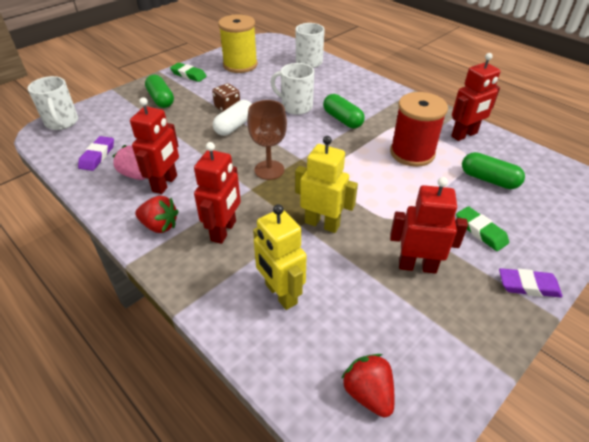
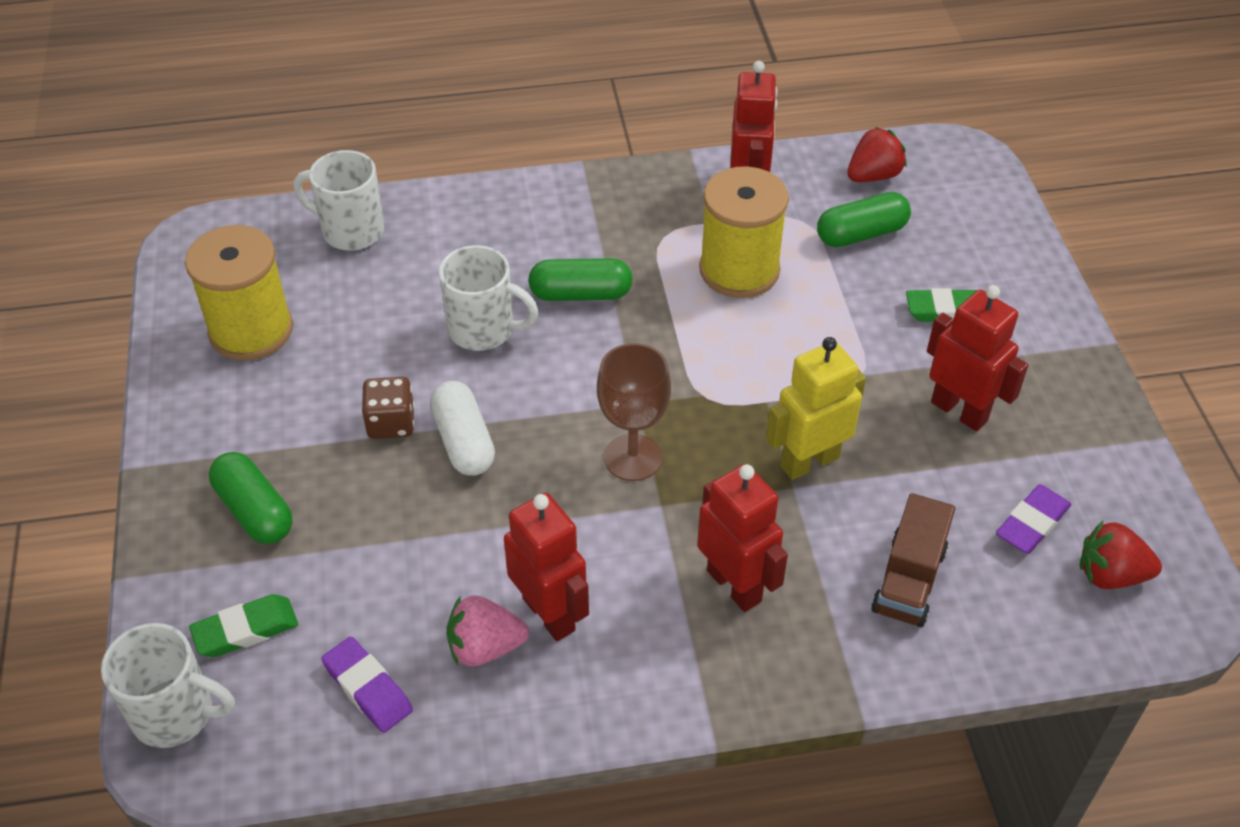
camera: 55 degrees left, 5 degrees up
(160, 226) = (657, 665): red strawberry -> red strawberry (873, 176)
(161, 99) = (254, 511): green capsule -> green capsule turned 45 degrees clockwise
(188, 75) = (201, 426): green eraser -> green eraser (245, 630)
(280, 294) = (909, 580): yellow robot -> brown truck
(295, 106) = (483, 330): white mug -> white mug turned 135 degrees counterclockwise
(412, 153) = (739, 270): red spool -> yellow spool
(417, 266) = (959, 411): red robot -> red robot turned 90 degrees clockwise
(528, 286) = (1059, 333): purple eraser -> purple eraser (1032, 523)

